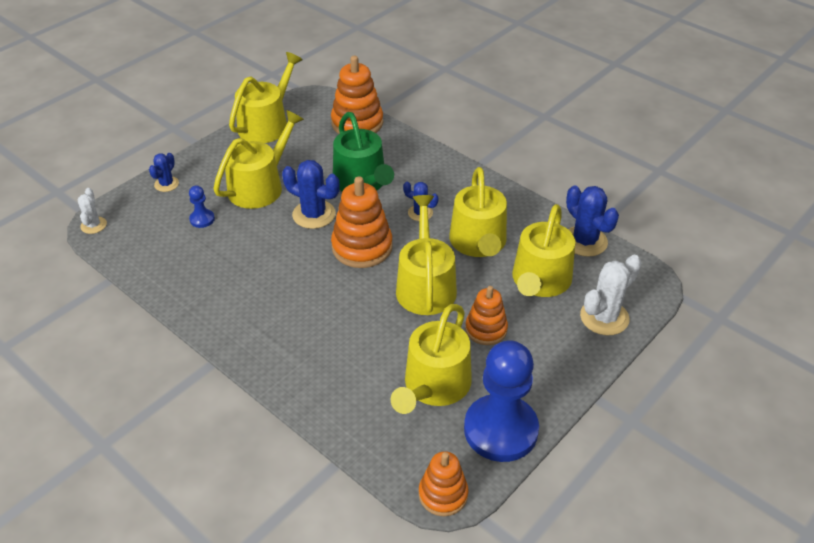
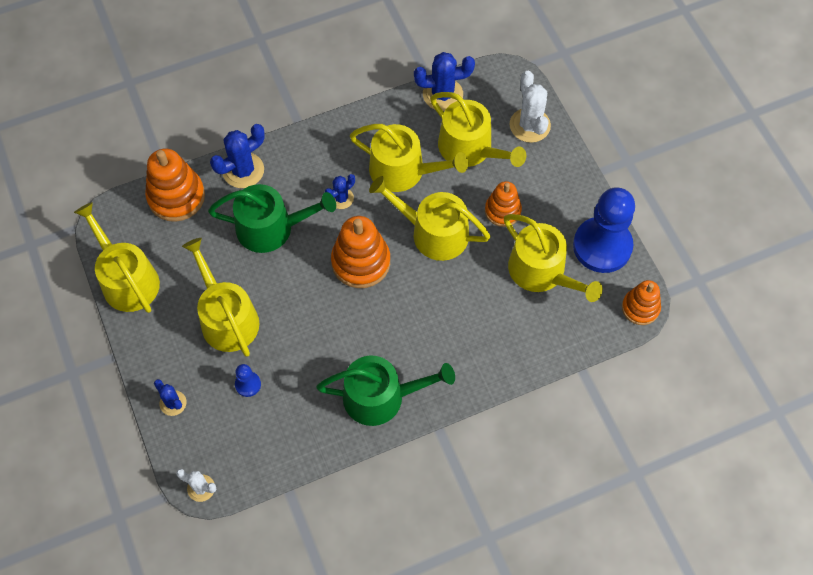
camera: 65 degrees left, 20 degrees up
(227, 308) = (381, 397): none -> green watering can
(314, 214) = (295, 285): blue cactus -> blue cactus (243, 170)

